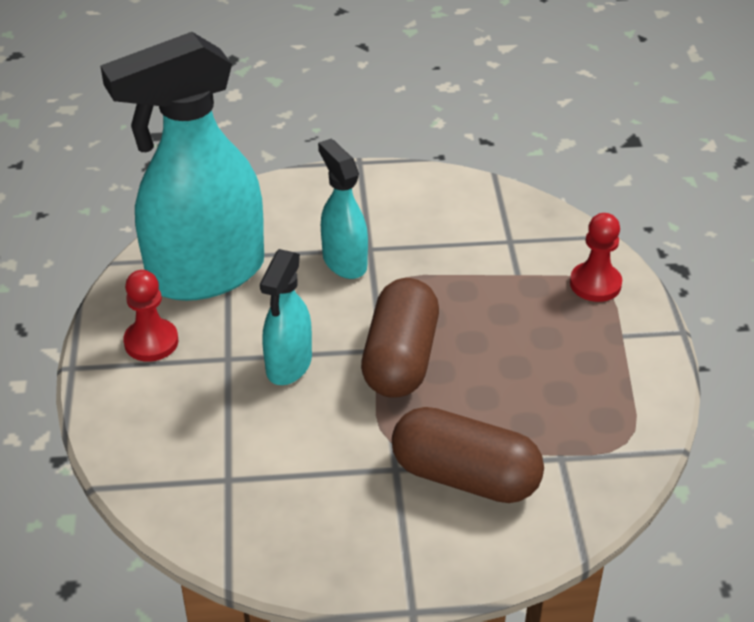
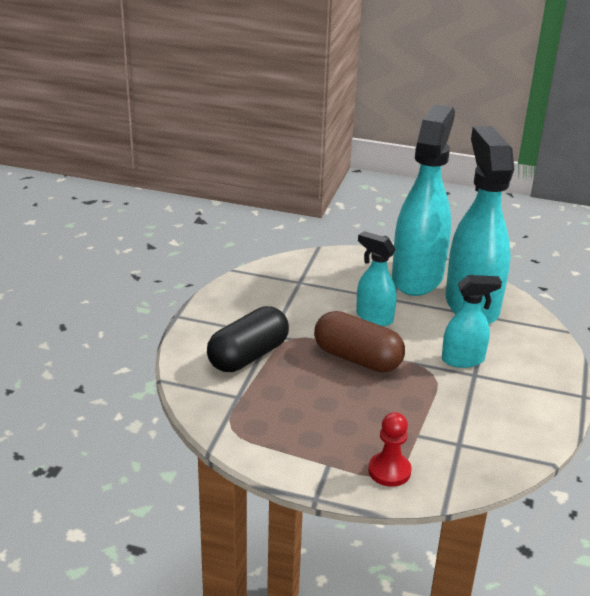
camera: 110 degrees right, 10 degrees down
(151, 342) = (417, 277): red pawn -> turquoise spray bottle
(465, 476) = (248, 356): brown capsule -> black capsule

